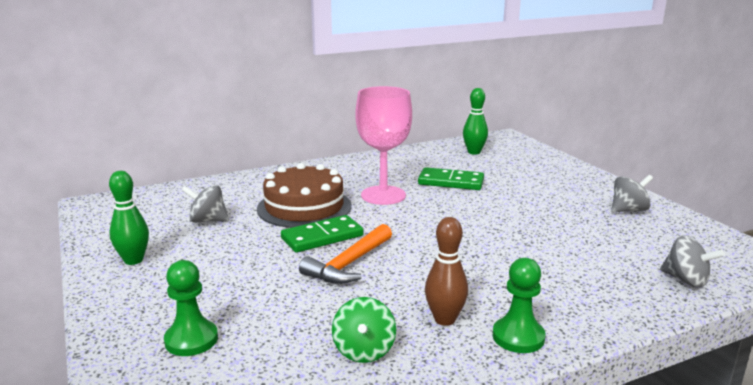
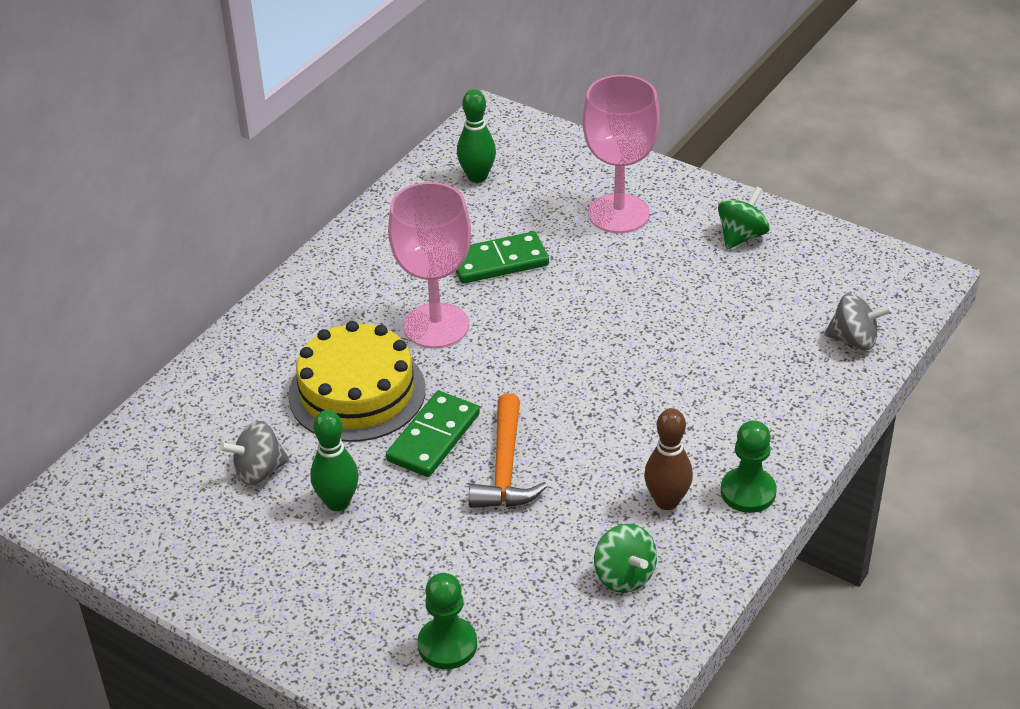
camera: 30 degrees left, 20 degrees up
(133, 260) = (248, 576): green bowling pin -> green bowling pin (338, 502)
(304, 207) = (357, 392): brown cake -> yellow cake
(548, 182) = (618, 213): none -> pink goblet
(628, 210) = (741, 236): grey spinning top -> green spinning top

